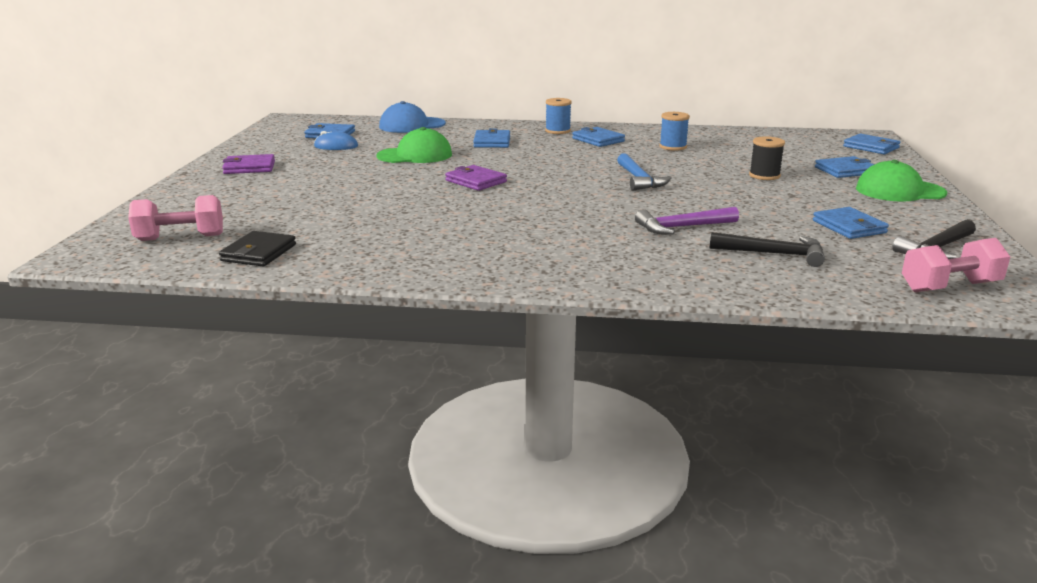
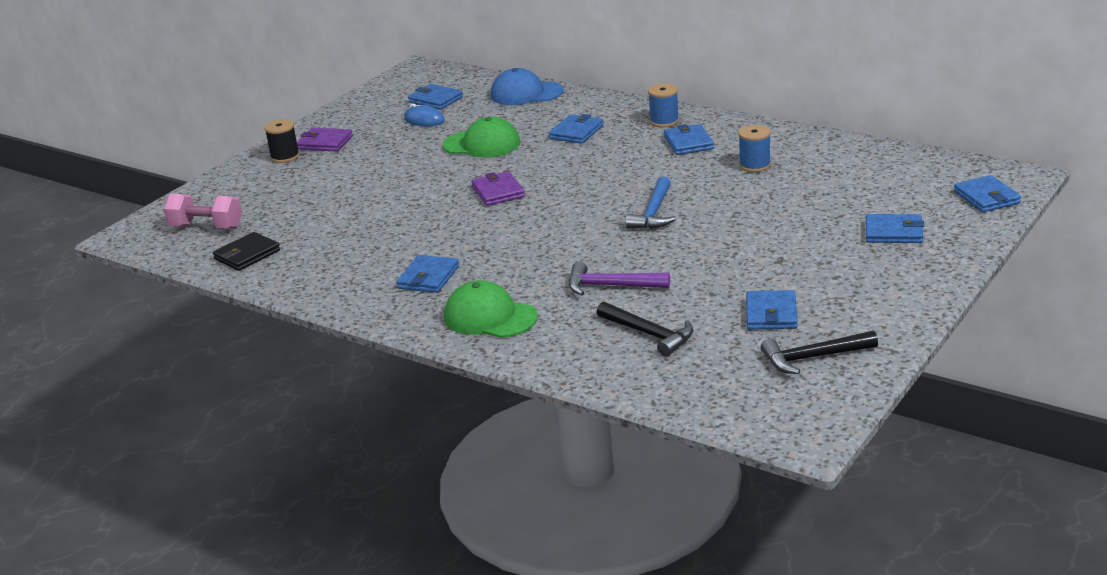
camera: 30 degrees right, 5 degrees up
(494, 244) = (428, 277): none -> blue wallet
(764, 175) = (791, 227): black spool -> black spool (285, 157)
(899, 191) = (905, 273): green cap -> green cap (490, 317)
(950, 287) = (752, 403): pink dumbbell -> none

